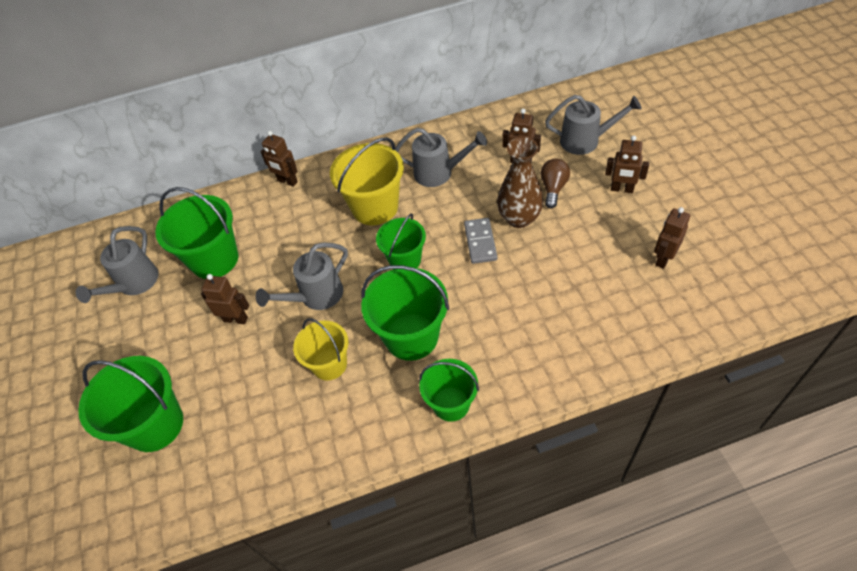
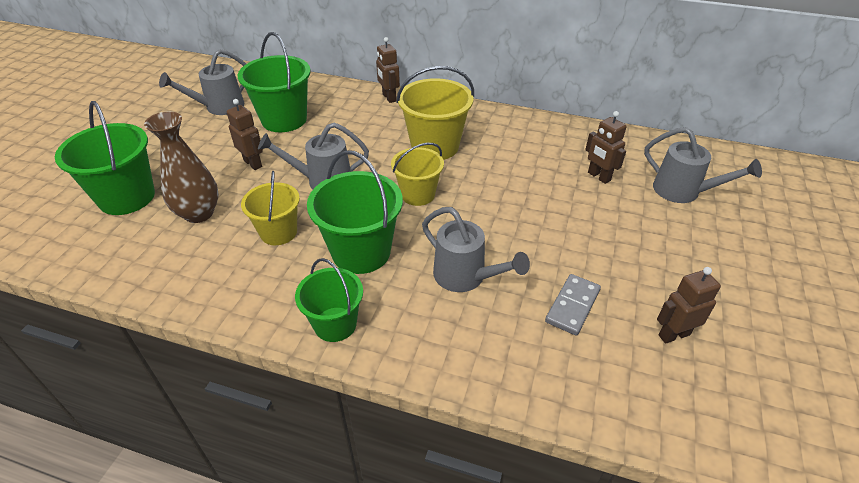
camera: 30 degrees right, 10 degrees down
(405, 260) = (418, 194): green bucket -> yellow bucket
(439, 173) = (514, 149): grey watering can -> grey watering can (466, 277)
(480, 242) = (496, 217): grey domino -> grey domino (572, 306)
(519, 218) = (552, 218): brown vase -> brown vase (199, 213)
(553, 188) = (610, 212): brown light bulb -> none
(622, 189) = (684, 249): brown robot -> none

